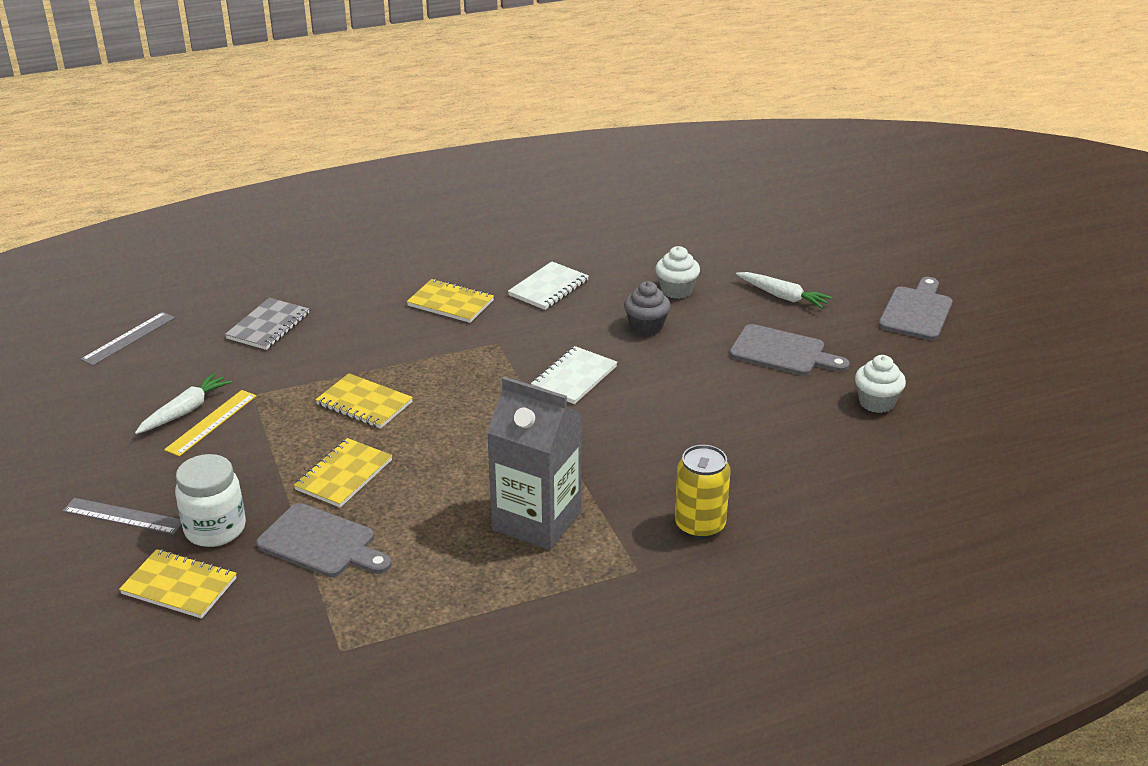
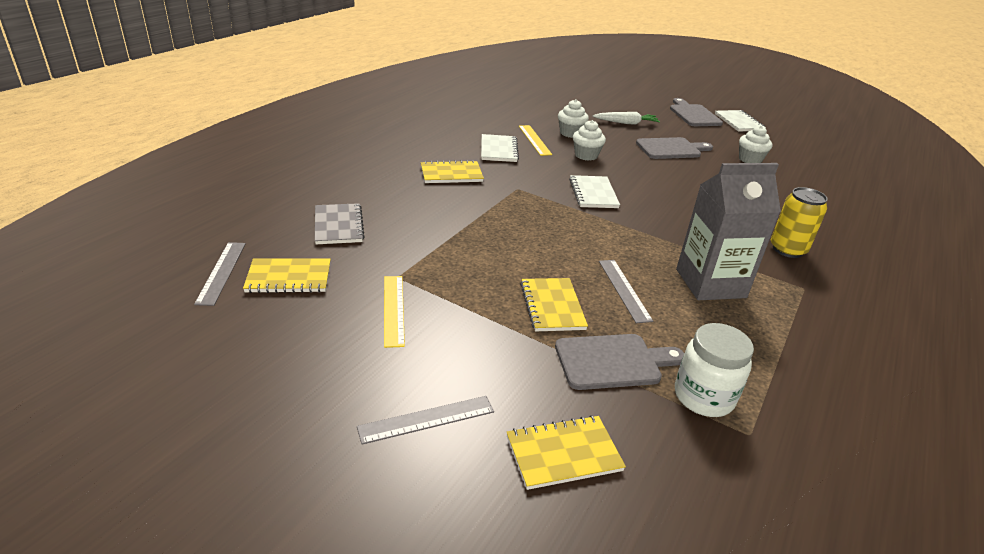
camera: 40 degrees left, 0 degrees up
(185, 411) = (357, 309): white carrot -> none
(215, 529) = (521, 390): white jar -> white jar (703, 397)
(364, 403) = (491, 253): yellow notebook -> yellow notebook (289, 278)
(435, 489) = (624, 290): none -> grey ruler
(613, 287) = (534, 140): none -> yellow ruler
(646, 327) = (586, 155): grey cupcake -> white cupcake
(973, 343) = (739, 122): none -> white notebook

